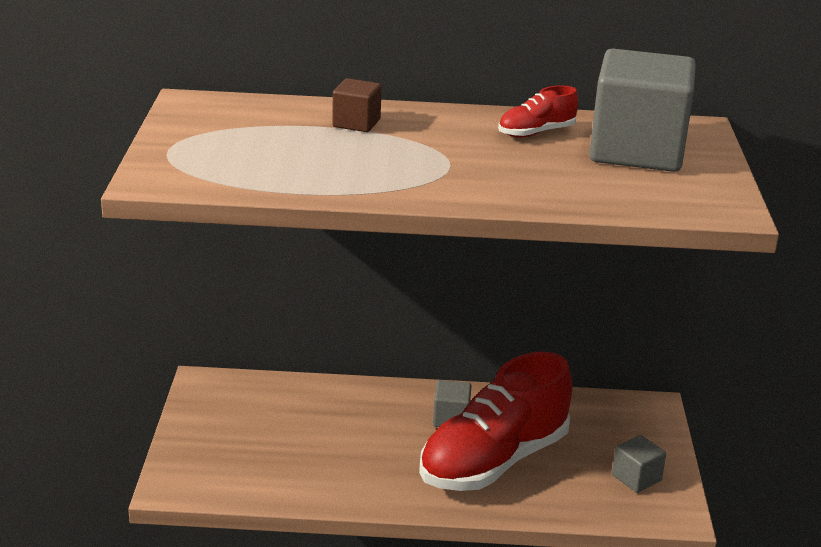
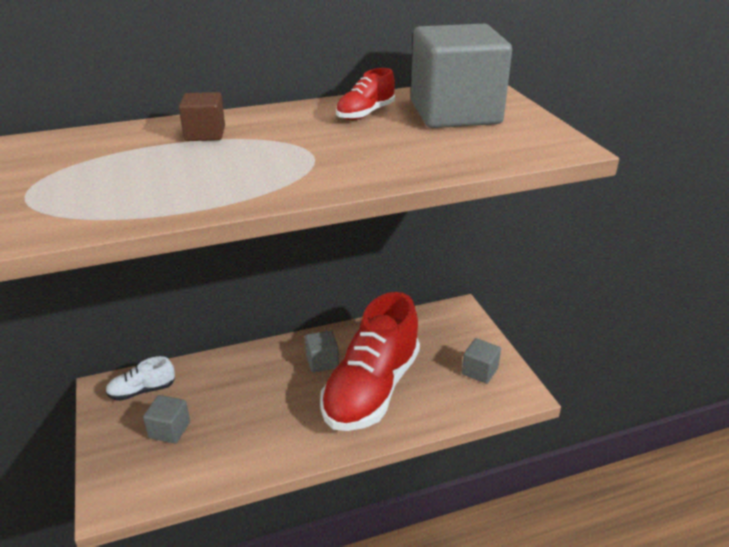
camera: 20 degrees left, 5 degrees up
(241, 395) = (142, 391): none -> white shoe
(254, 439) = (169, 430): none -> grey cube

